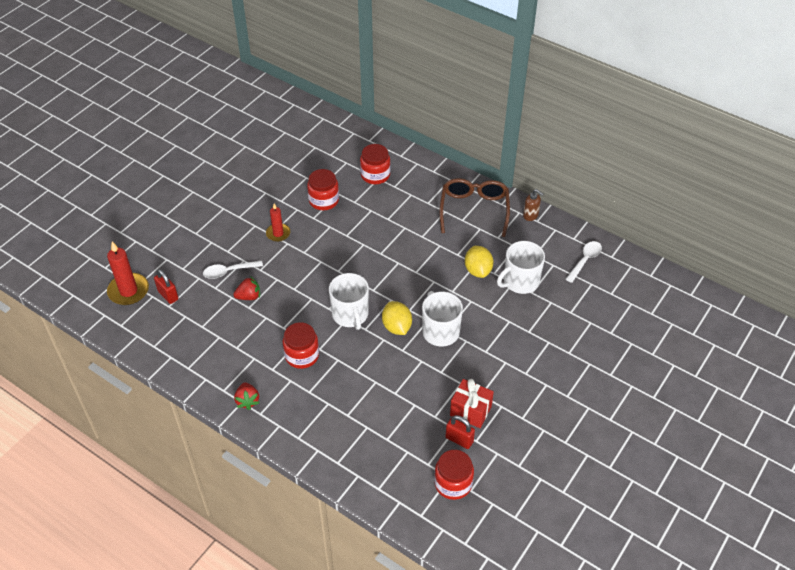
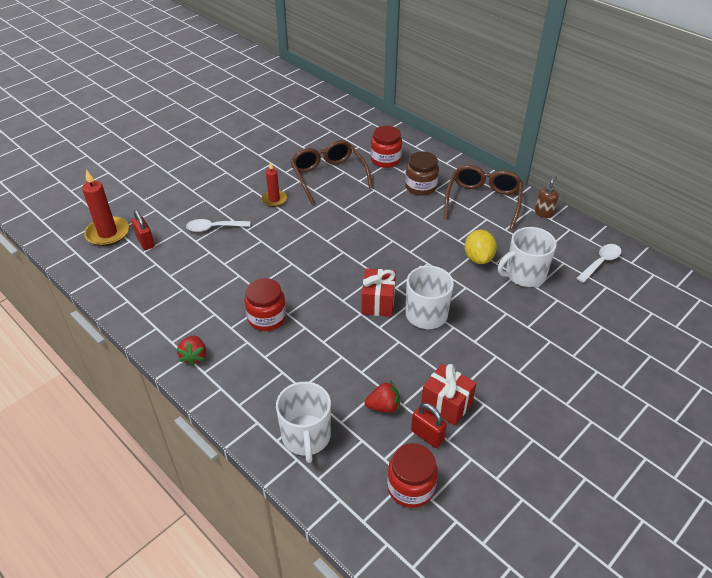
camera: 10 degrees right, 5 degrees down
(249, 296) = (227, 253): red strawberry -> red strawberry (383, 406)
(324, 200) = (328, 176): red jar -> brown glasses
(350, 314) = (330, 284): white mug -> white mug (306, 436)
(397, 327) = (378, 302): yellow lemon -> red gift
(414, 201) = (421, 187): none -> brown jar
(530, 215) = (544, 213): brown soap dispenser -> brown soap dispenser turned 105 degrees counterclockwise

